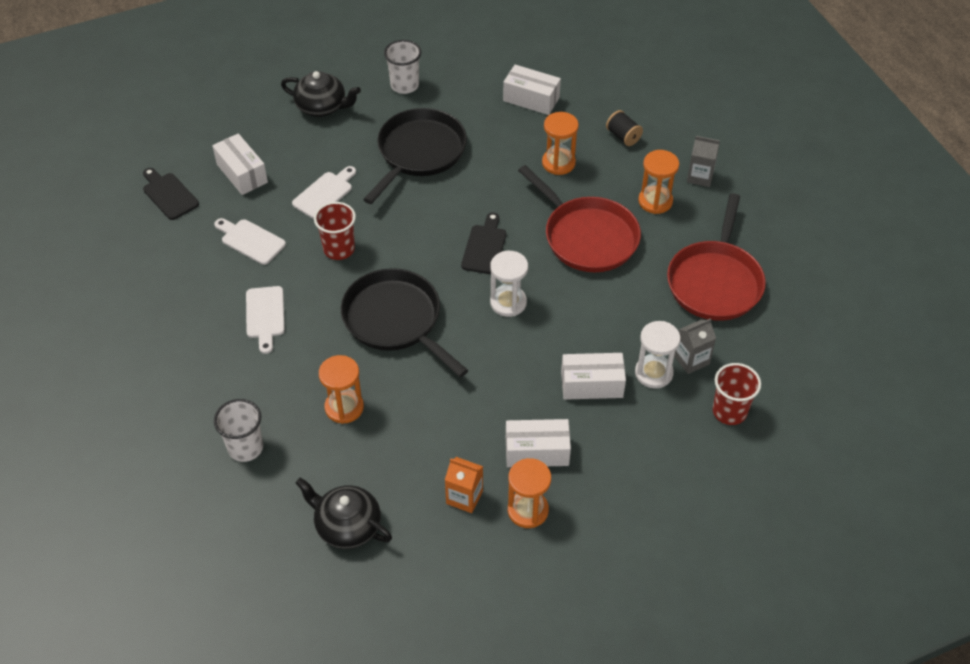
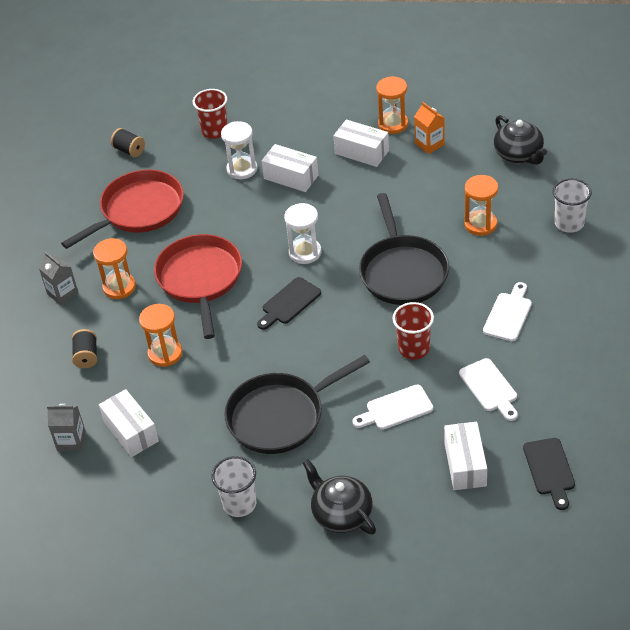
camera: 145 degrees left, 5 degrees down
(691, 360) = (208, 168): grey carton -> grey carton (71, 441)
(798, 347) = (129, 150): none -> black spool

